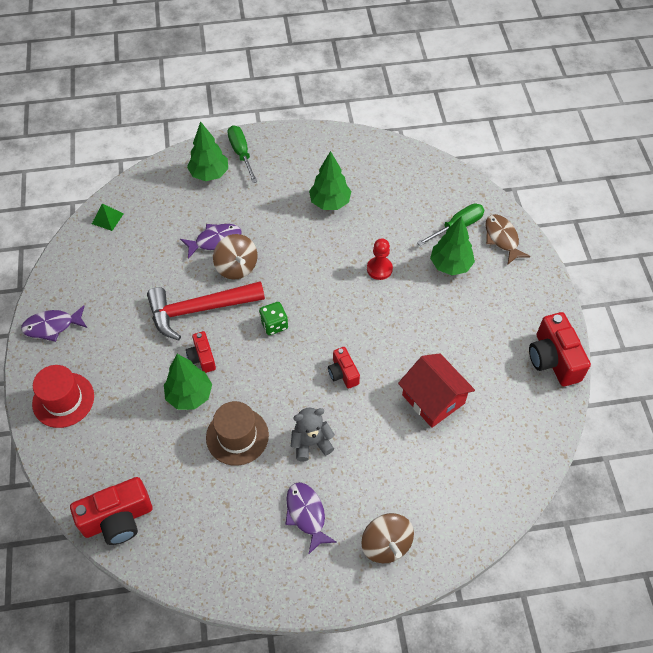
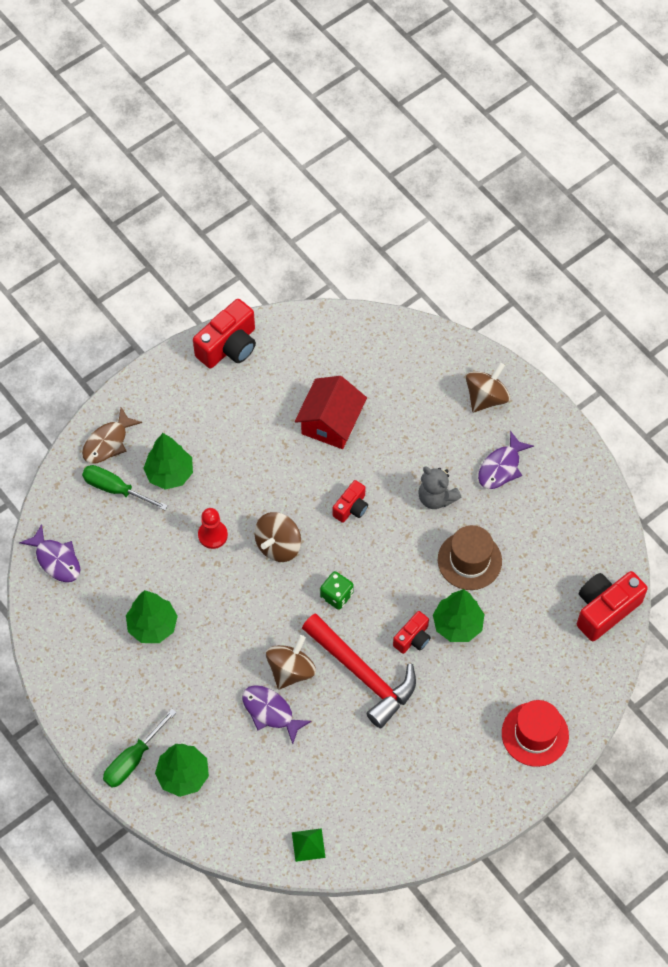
camera: 120 degrees left, 5 degrees up
(52, 326) = (469, 803): purple fish -> purple fish (56, 559)
(118, 519) = (605, 609): red camera -> red camera turned 75 degrees counterclockwise
(342, 307) = (278, 545): none -> brown spinning top

